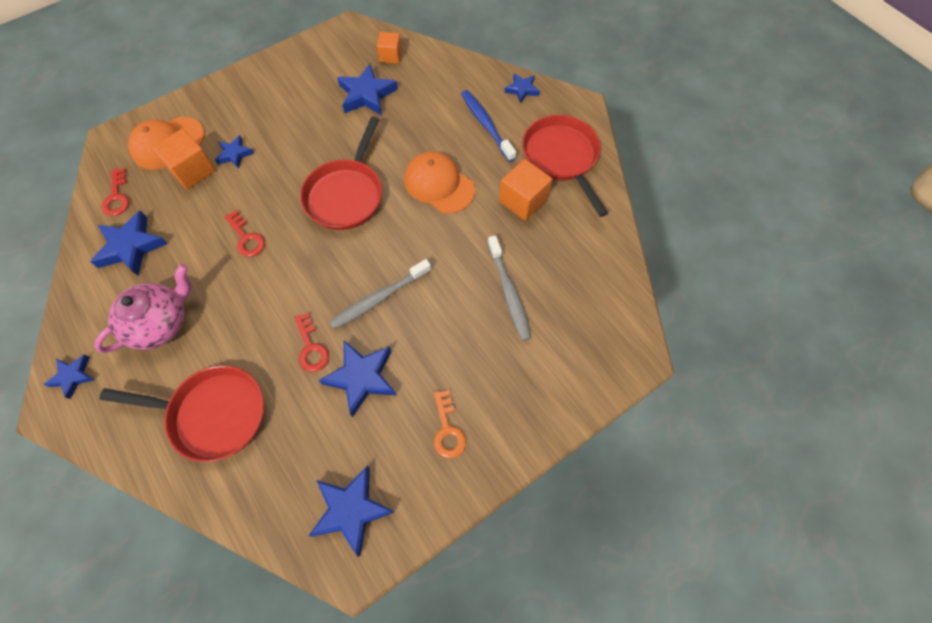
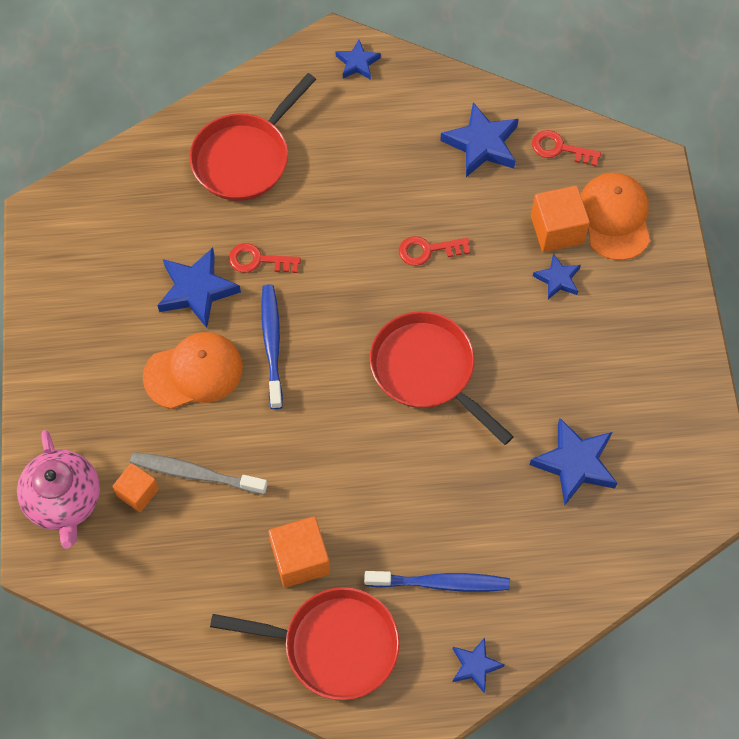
camera: 120 degrees right, 0 degrees up
(160, 323) = (370, 144): pink teapot -> pink teapot (64, 501)
(351, 510) = (84, 230): blue star -> none
(379, 298) = (272, 344): grey toothbrush -> blue toothbrush
(390, 56) = (632, 526): orange cube -> orange cube (137, 492)
(439, 184) = (381, 477): orange cap -> orange cap (193, 372)
(447, 429) = (96, 339): orange key -> none

